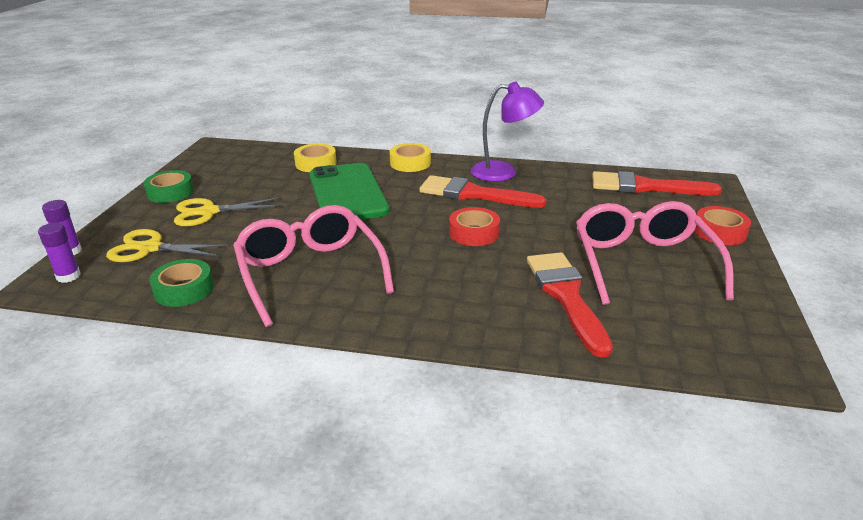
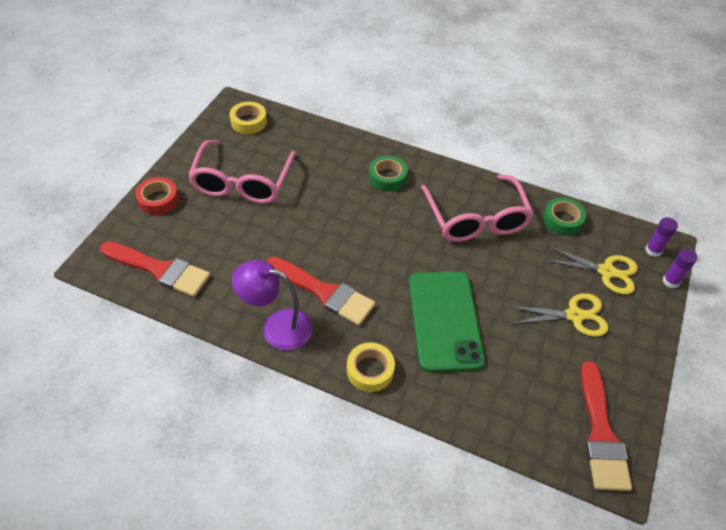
camera: 170 degrees left, 20 degrees up
(170, 192) = (626, 362): green tape -> green tape (387, 177)
(316, 163) = (478, 394): yellow tape -> yellow tape (248, 122)
(474, 233) = (345, 237): red tape -> none
(566, 296) = (312, 166): red brush -> red brush (601, 433)

